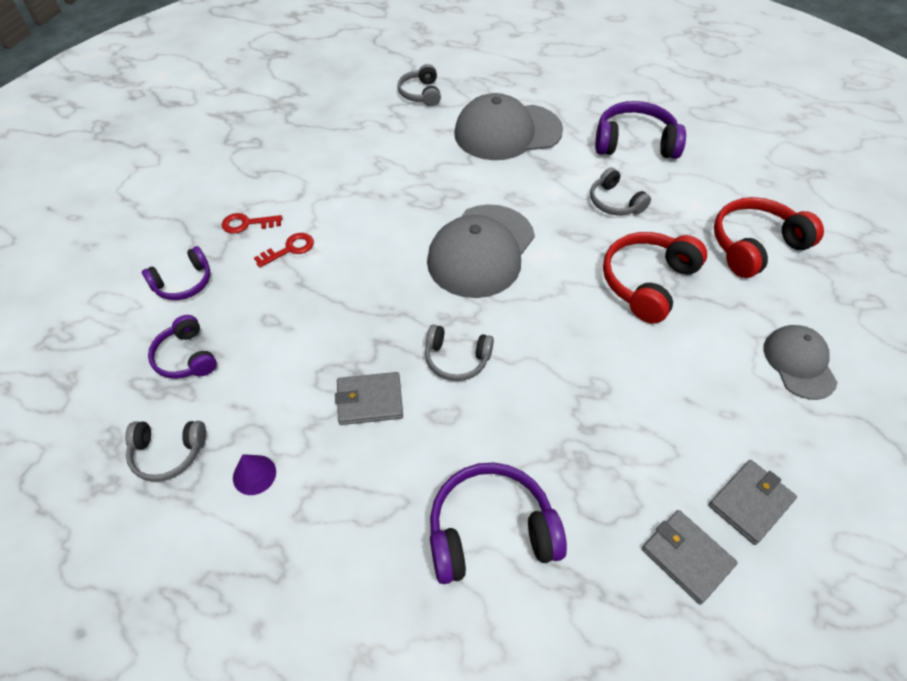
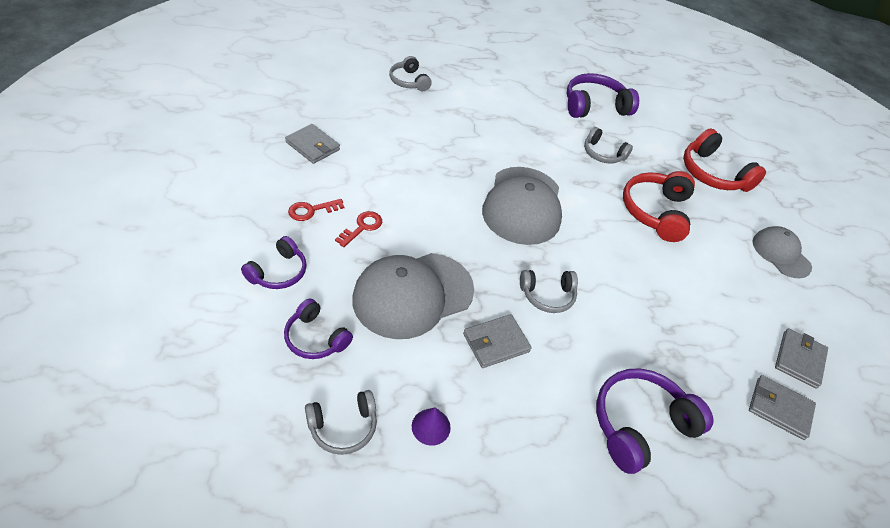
camera: 25 degrees left, 5 degrees down
(282, 155) = (312, 146): none -> grey wallet
(507, 132) = (495, 107): grey cap -> grey cap (413, 294)
(755, 245) = (713, 174): red headphones -> red headphones turned 75 degrees counterclockwise

